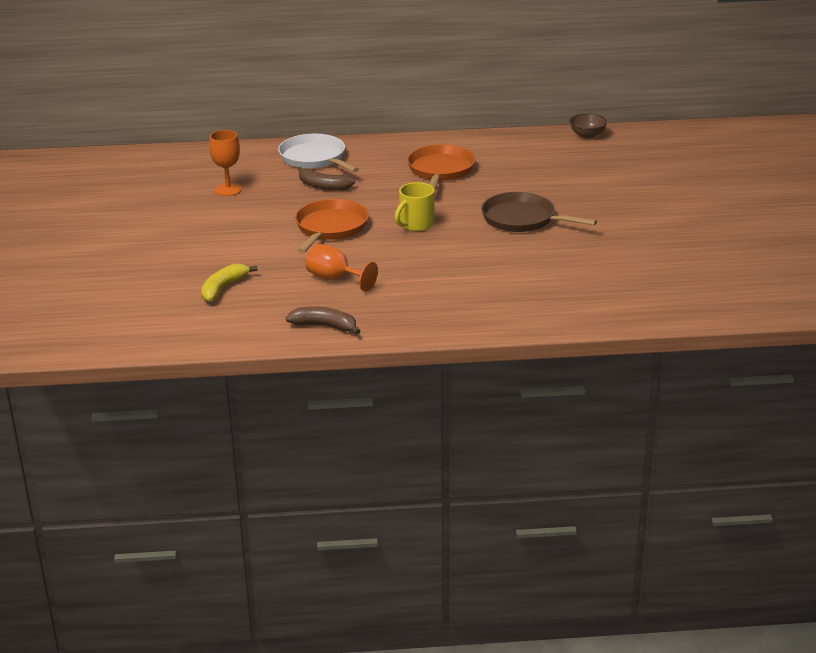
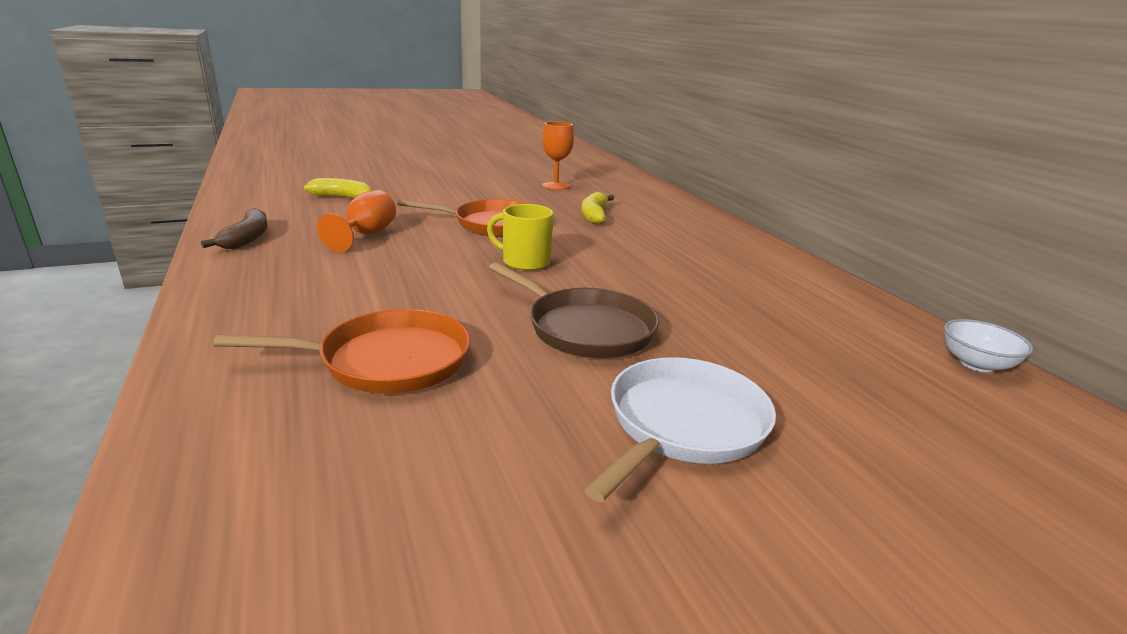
camera: 70 degrees right, 5 degrees down
(314, 158) = (658, 208): white pan -> white pan (683, 424)
(323, 186) = (594, 215): brown banana -> yellow banana
(440, 170) = (695, 264): orange pan -> orange pan (388, 361)
(522, 219) = (586, 328): brown pan -> brown pan turned 120 degrees clockwise
(587, 135) = (976, 364): brown bowl -> white bowl

